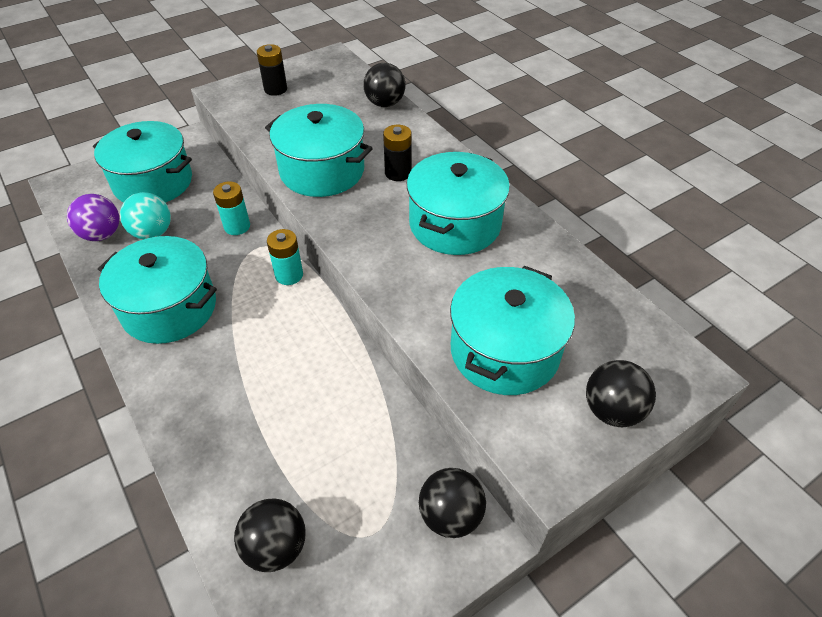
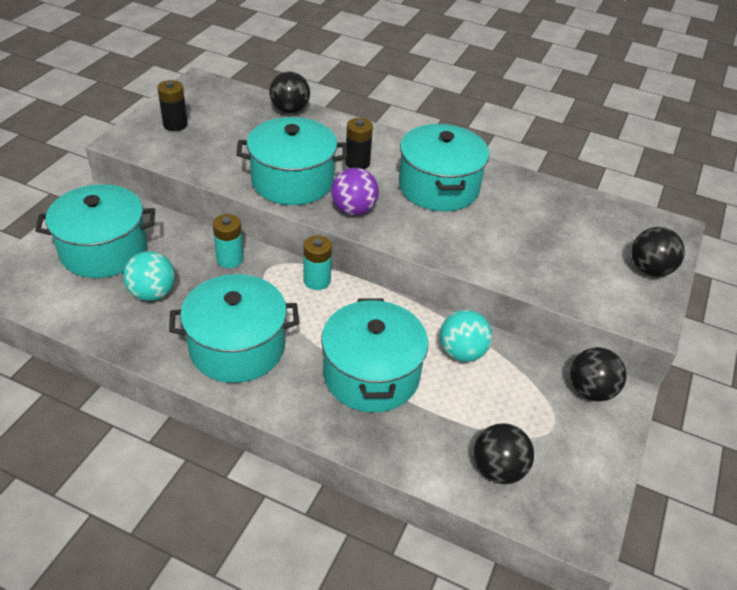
camera: 35 degrees left, 5 degrees down
(102, 234) = (100, 313): purple ball -> purple ball (353, 210)
(354, 405) = (462, 352): none -> turquoise ball
(504, 351) = (554, 260): turquoise pot -> turquoise pot (371, 375)

